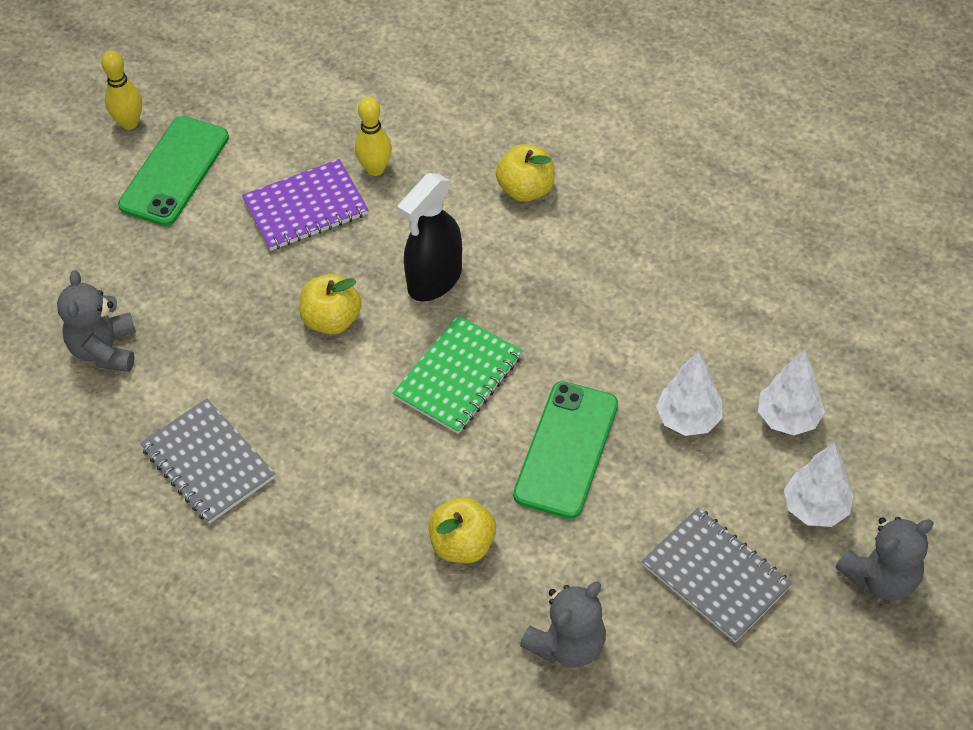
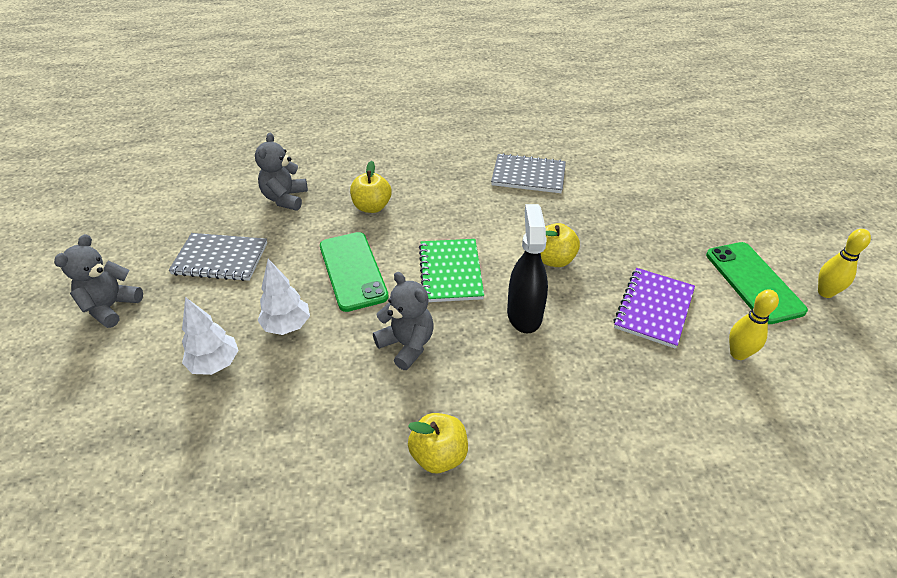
camera: 140 degrees right, 10 degrees down
(105, 350) = (639, 187): grey teddy bear -> grey teddy bear (407, 345)
(375, 169) = (650, 362): yellow bowling pin -> yellow bowling pin (738, 354)
(526, 189) = (535, 416): yellow apple -> yellow apple (438, 455)
(815, 508) = (171, 321): white tree -> none

